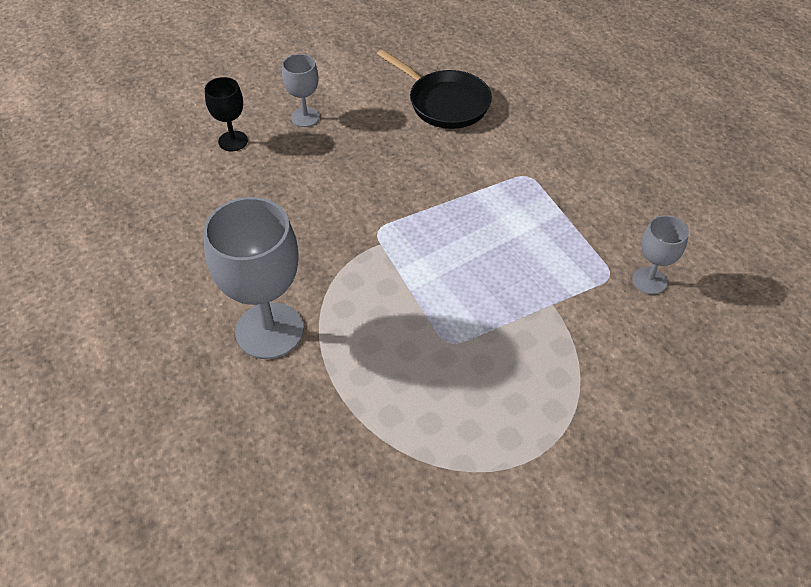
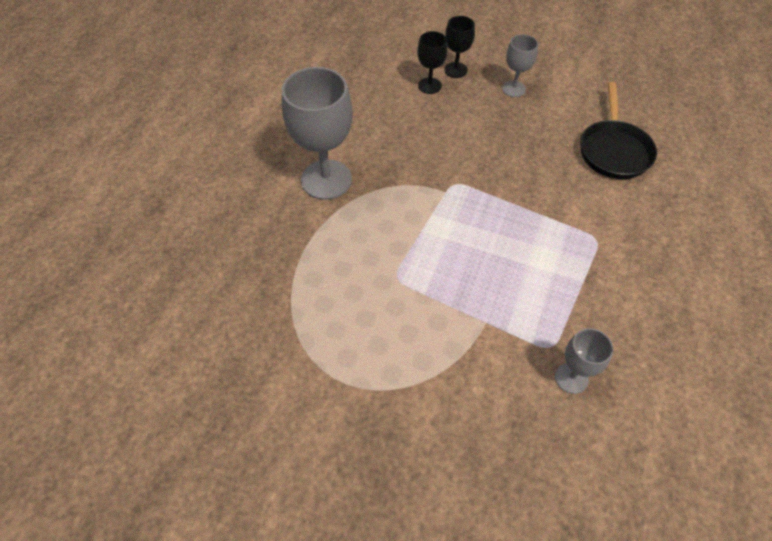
camera: 55 degrees right, 5 degrees up
(231, 172) = (429, 86): none -> black goblet

